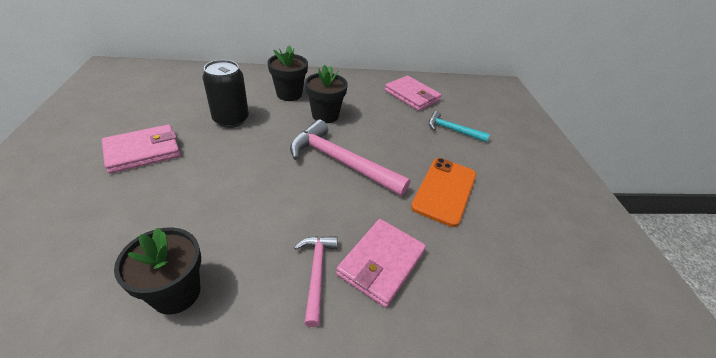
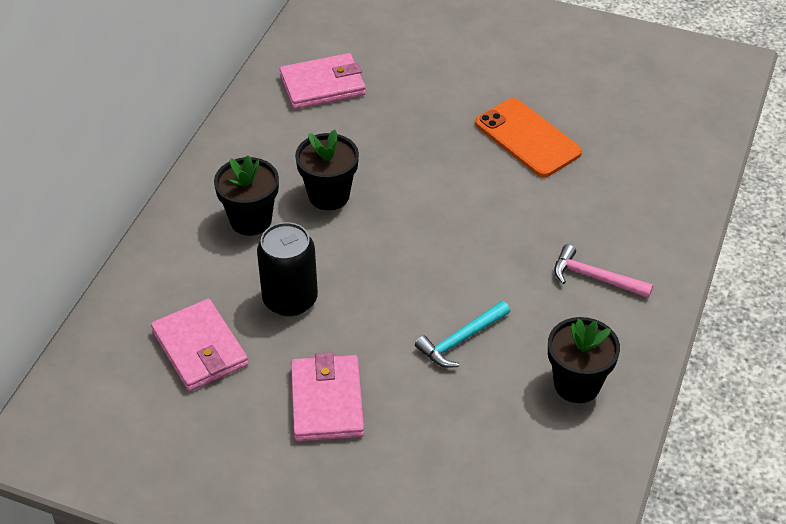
camera: 60 degrees left, 5 degrees up
(341, 162) = (438, 210): pink hammer -> none
(381, 263) = (602, 227): pink wallet -> pink wallet (200, 348)
(452, 130) = (423, 80): turquoise hammer -> turquoise hammer (461, 340)

